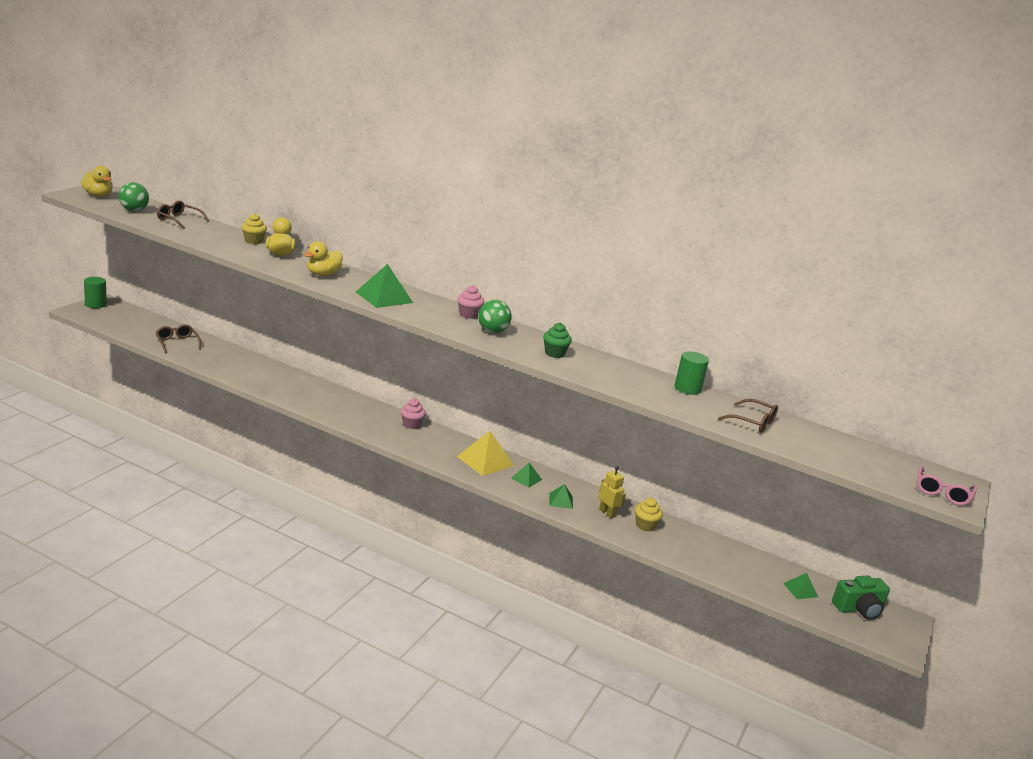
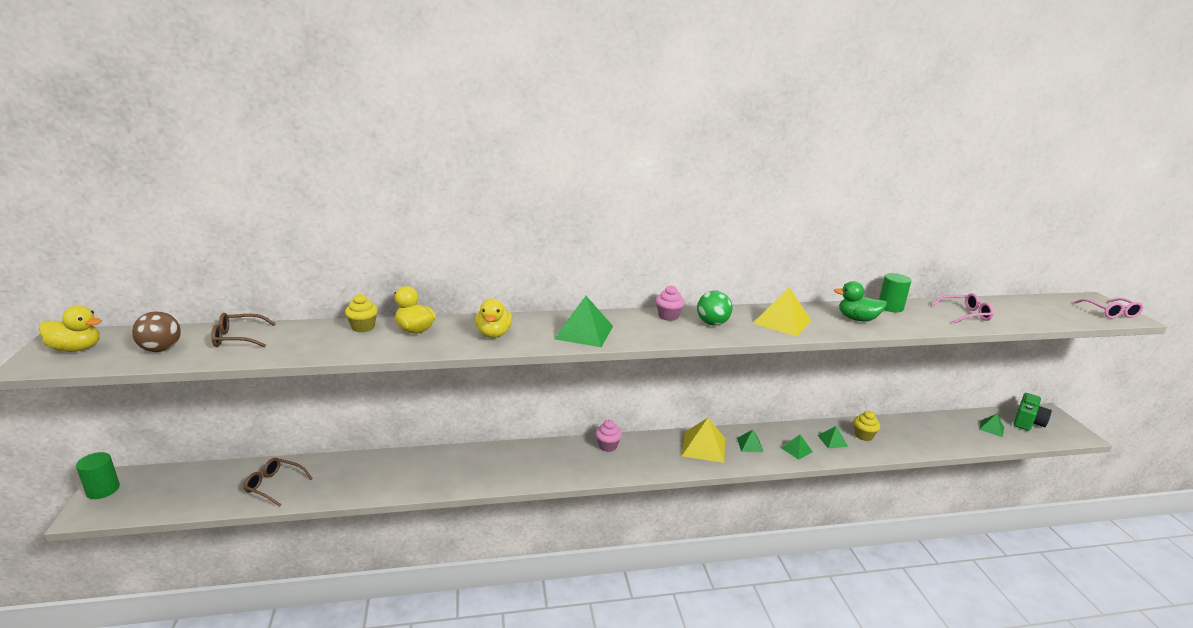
camera: 35 degrees left, 0 degrees up
(134, 210) = (161, 349): green ball -> brown ball
(554, 353) = (782, 321): green cupcake -> yellow pyramid
(607, 513) = (832, 441): yellow robot -> green pyramid
(629, 380) = (857, 319): none -> green duck
(753, 422) = (965, 314): brown glasses -> pink glasses

